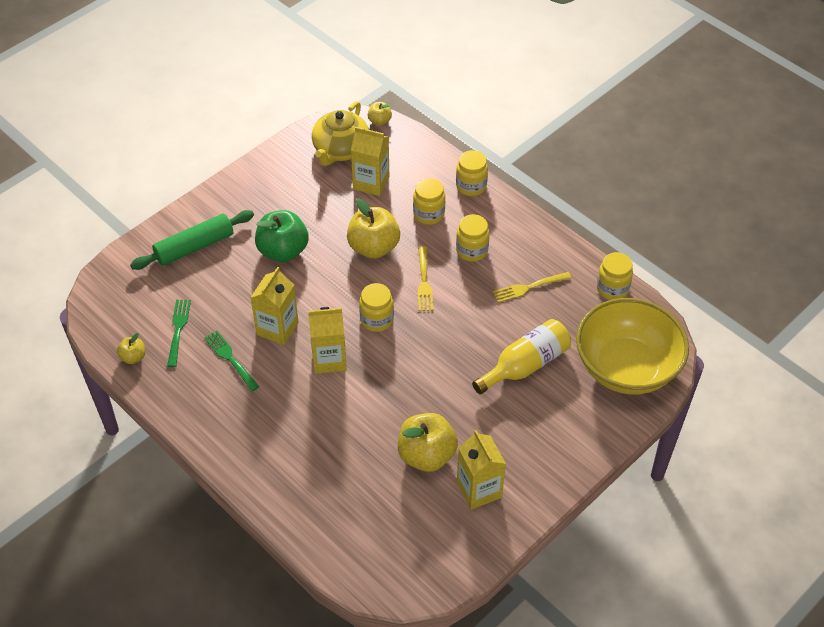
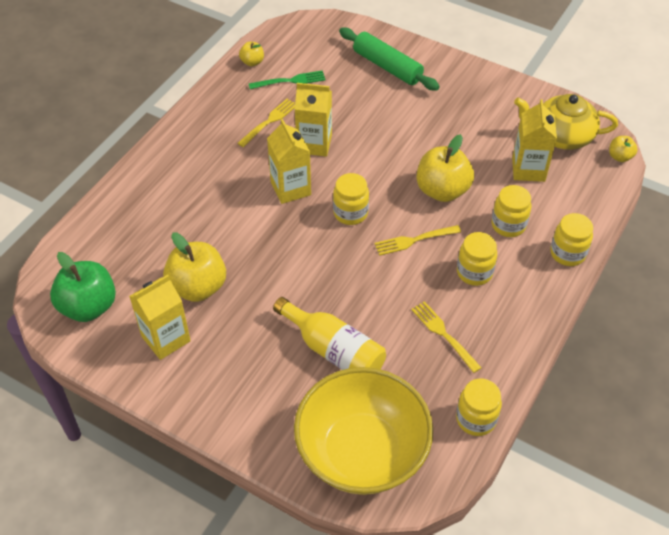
camera: 75 degrees right, 0 degrees up
(230, 359) = (269, 121): green fork -> yellow fork
(283, 251) = (408, 125): green apple -> green apple (89, 306)

